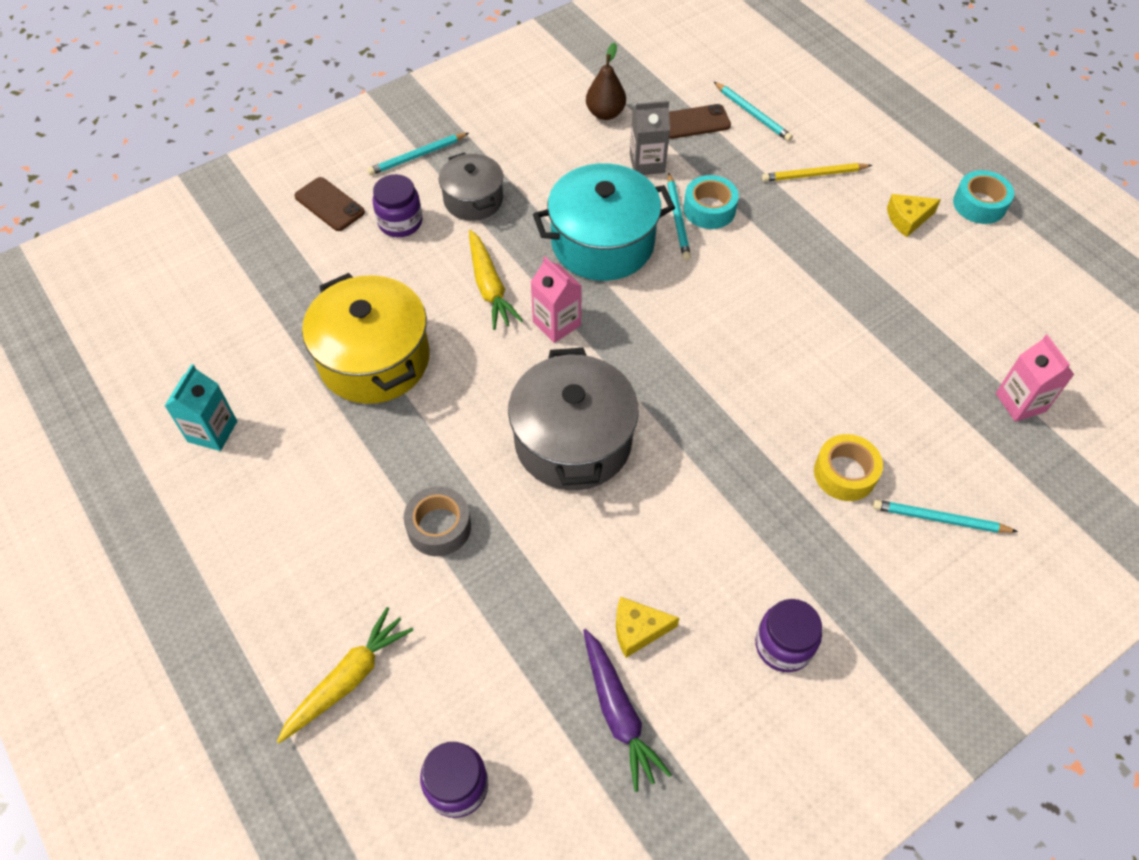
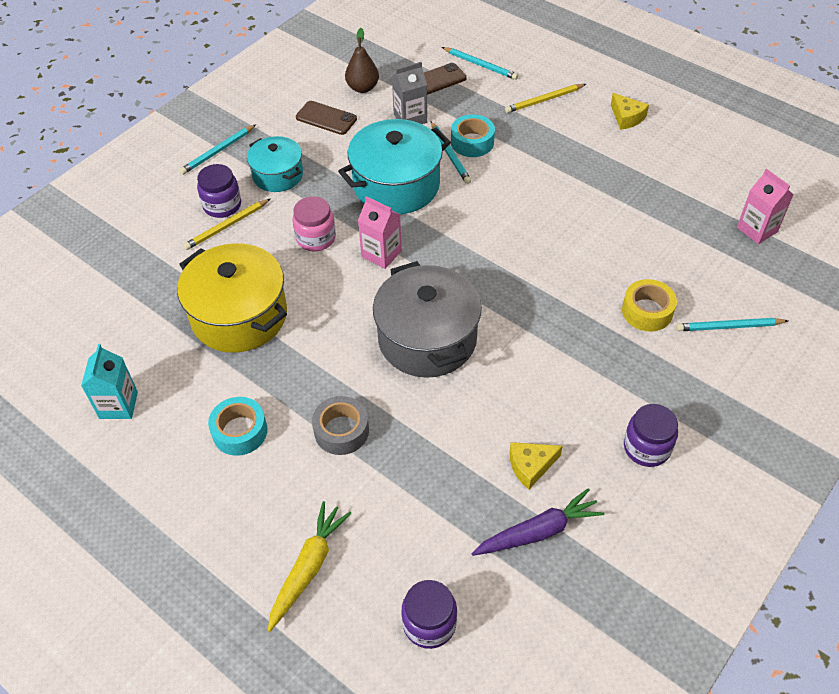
camera: 15 degrees left, 5 degrees down
(329, 204) = (156, 204): brown phone -> brown phone (326, 118)
(397, 249) = (227, 226): none -> yellow pencil
(473, 200) = (277, 175): grey pot -> turquoise pot
(489, 286) = (316, 238): yellow carrot -> pink jar
(618, 712) = (538, 532): purple carrot -> purple carrot turned 75 degrees counterclockwise
(907, 219) = (626, 117): yellow cheese -> yellow cheese turned 90 degrees counterclockwise
(979, 204) = (676, 96): turquoise tape -> turquoise tape (240, 431)

